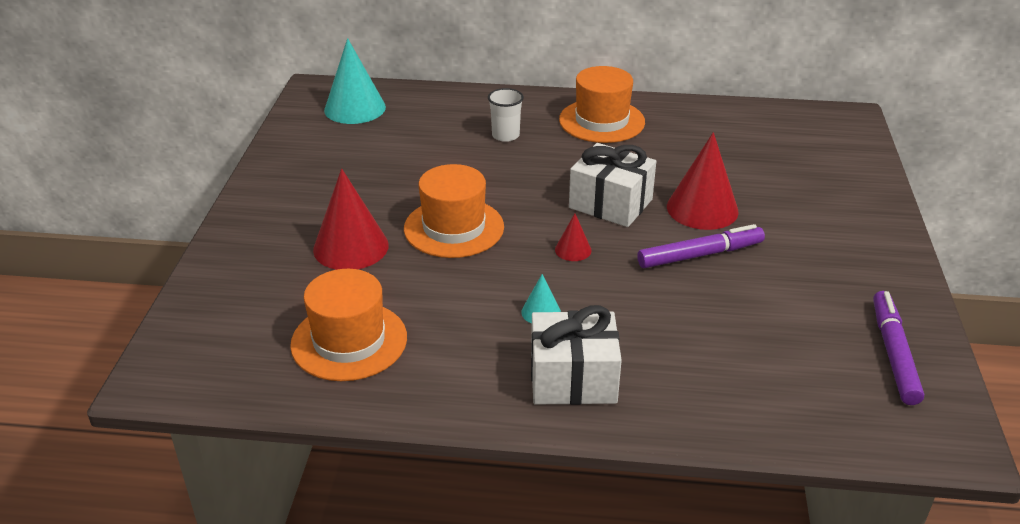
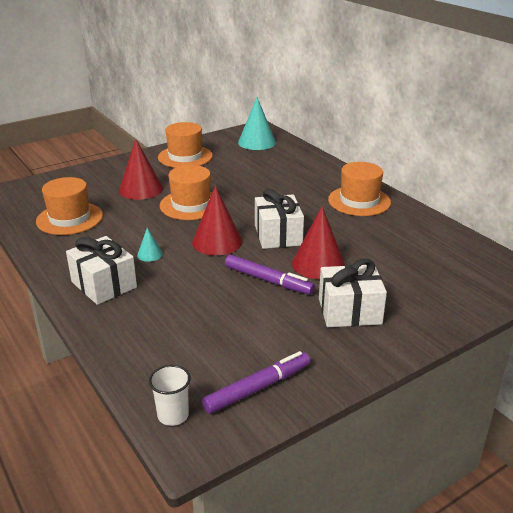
camera: 50 degrees right, 5 degrees down
(308, 174) = (185, 157): none -> orange hat
(505, 135) = (296, 183): white cup -> white cup (173, 415)
(573, 250) = (217, 242): red cone -> red cone, size x2.05
(810, 234) = (349, 311): none -> white gift

